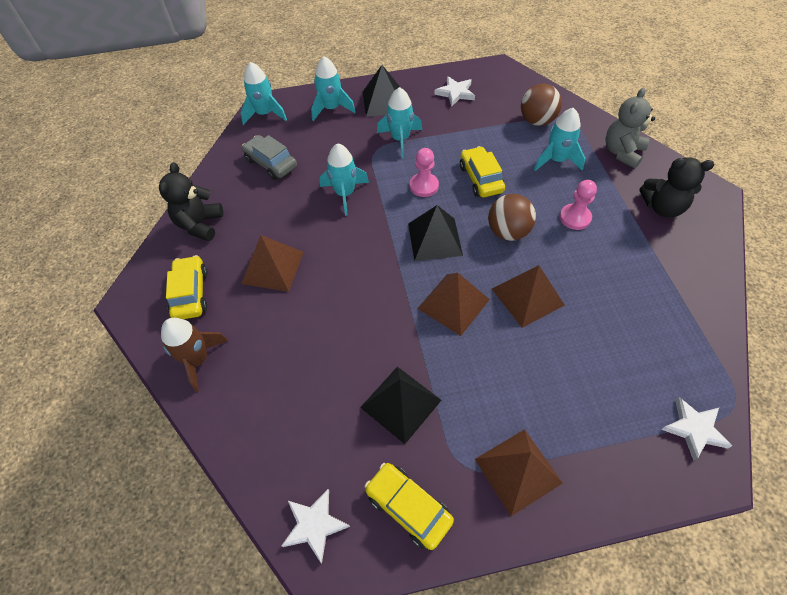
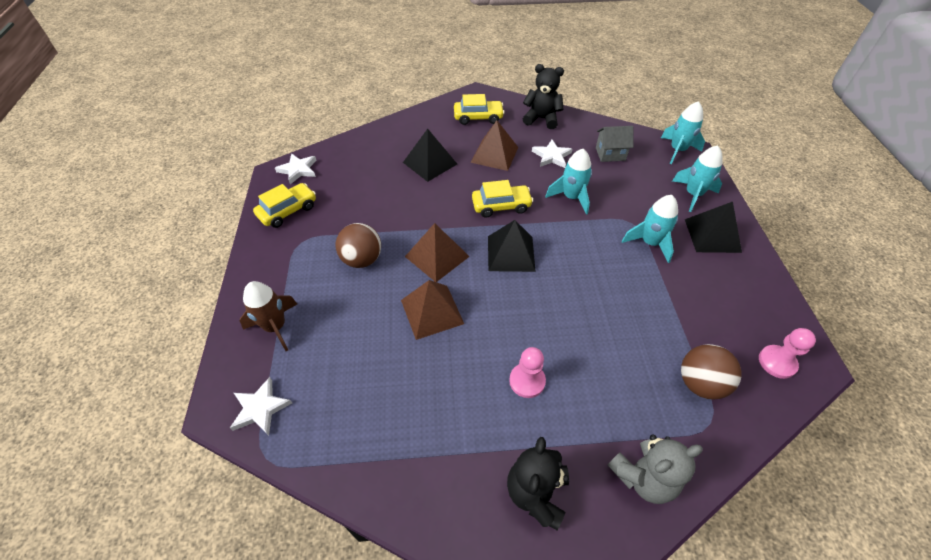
camera: 95 degrees right, 5 degrees down
(198, 360) = (424, 123): brown rocket -> brown rocket (275, 327)
(271, 163) = (610, 154): grey car -> grey house
(401, 403) = (359, 214): black pyramid -> black pyramid (430, 163)
(424, 186) = (580, 254): pink pawn -> pink pawn (777, 362)
(455, 93) = (742, 303): white star -> white star (551, 156)
(480, 179) = (591, 303): yellow car -> yellow car (501, 206)
(508, 232) = (513, 312): brown ball -> brown ball (362, 259)
(518, 470) = (284, 272): brown pyramid -> none
(556, 160) = (624, 387): turquoise rocket -> none
(622, 152) = (643, 477): grey teddy bear -> grey teddy bear turned 120 degrees clockwise

